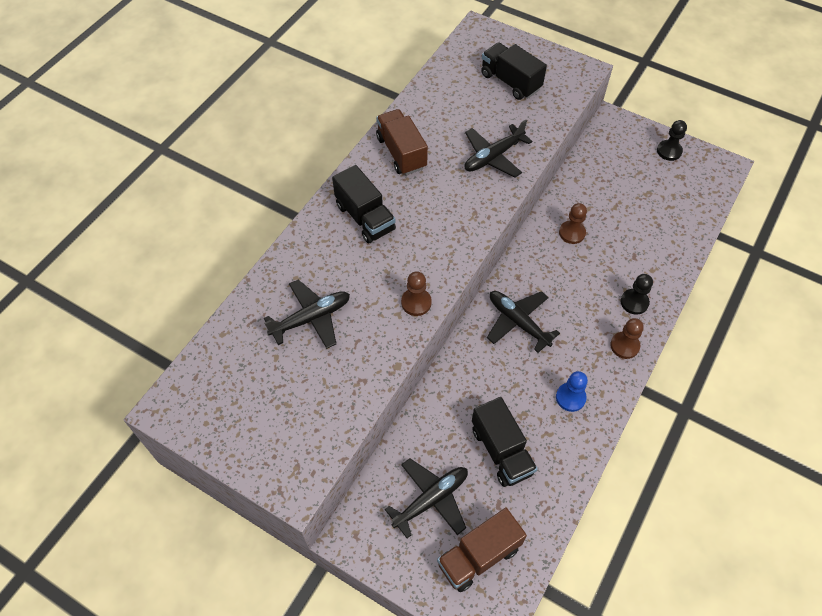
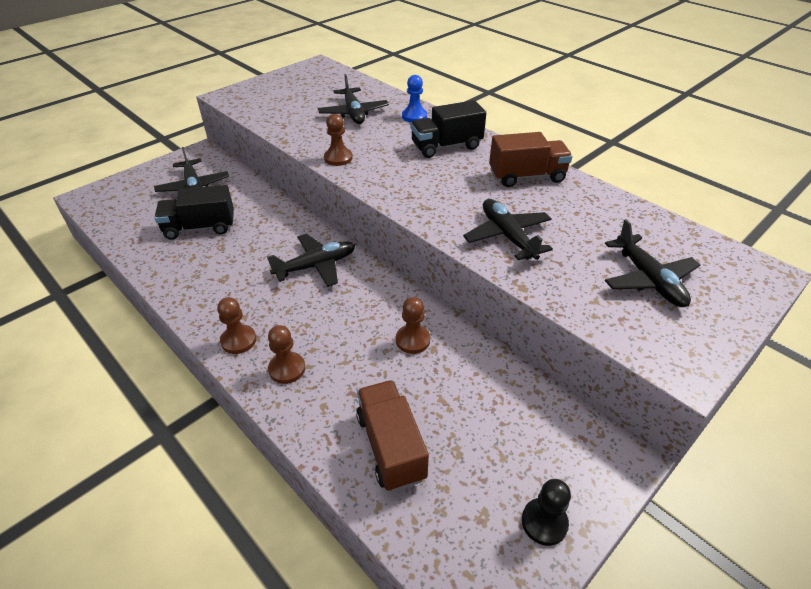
camera: 105 degrees right, 15 degrees down
(479, 556) = (134, 200): brown truck -> brown truck (391, 446)
(510, 82) = (648, 279): black truck -> black plane
(570, 397) = (213, 281): blue pawn -> blue pawn (414, 116)
(634, 302) = (287, 369): black pawn -> brown pawn

